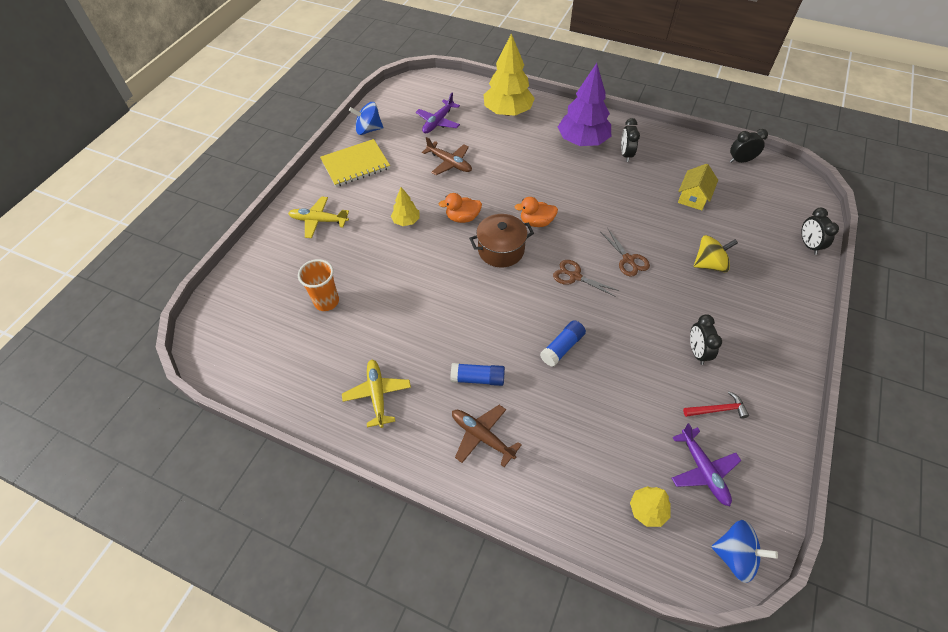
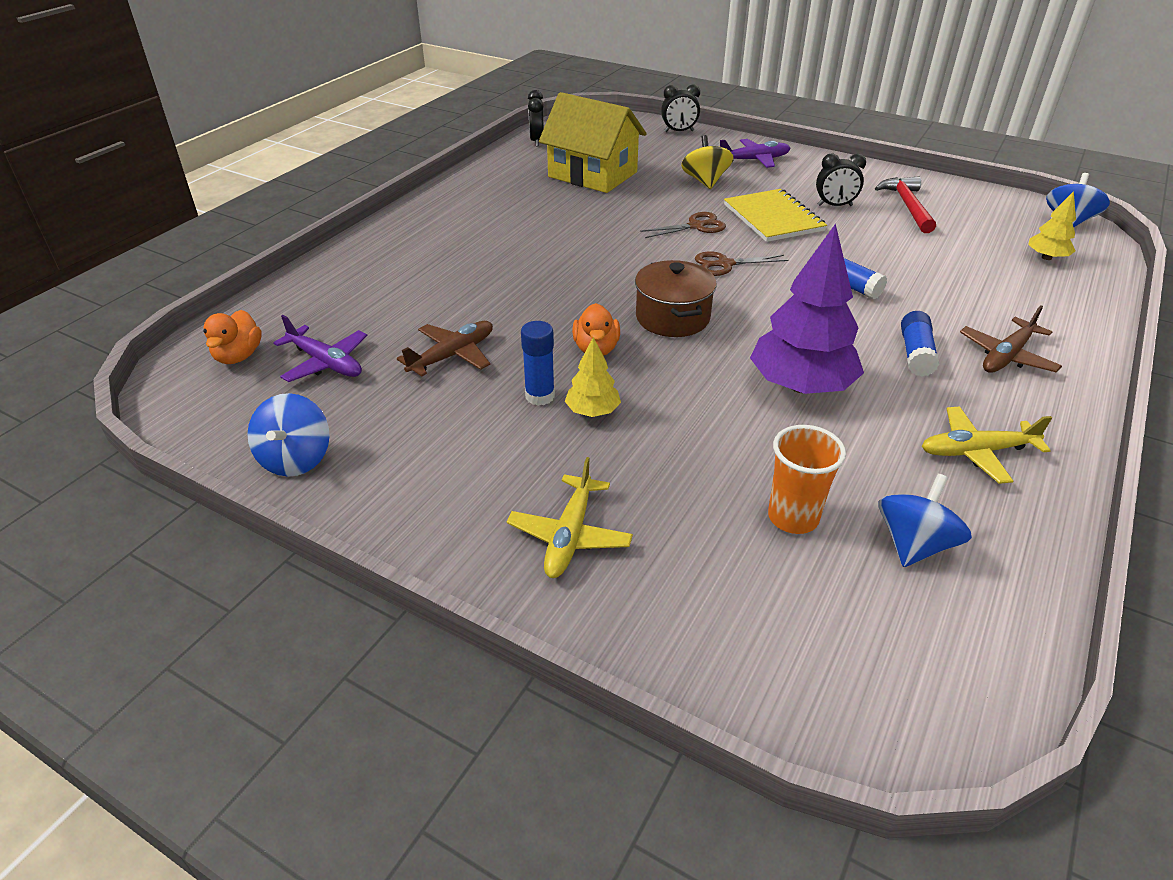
camera: 85 degrees left, 15 degrees down
(305, 351) = (914, 544): none -> blue spinning top
(355, 164) = (406, 479): yellow notebook -> yellow notebook (773, 218)
(417, 200) = (540, 396): none -> blue glue stick
(508, 112) = (343, 287): yellow tree -> none
(536, 222) = (618, 283): orange duck -> orange duck (238, 356)
(575, 276) = (725, 264): brown scissors -> brown scissors turned 45 degrees clockwise
(582, 141) = (453, 231): purple tree -> purple tree (800, 385)
(626, 154) = (496, 204): black clock -> none
(693, 197) = (592, 174): yellow house -> yellow house, size x1.83
(703, 470) = (984, 223): purple plane -> purple plane (754, 160)
(717, 410) = (907, 206): red hammer -> red hammer, size x1.53

